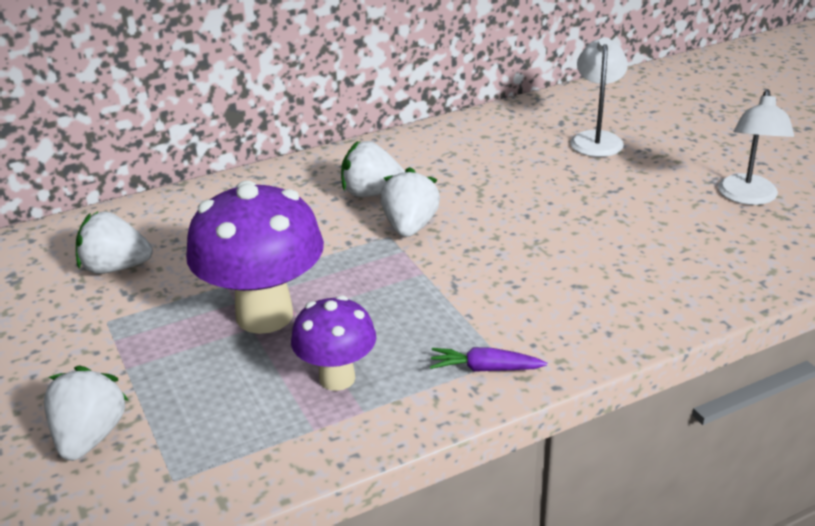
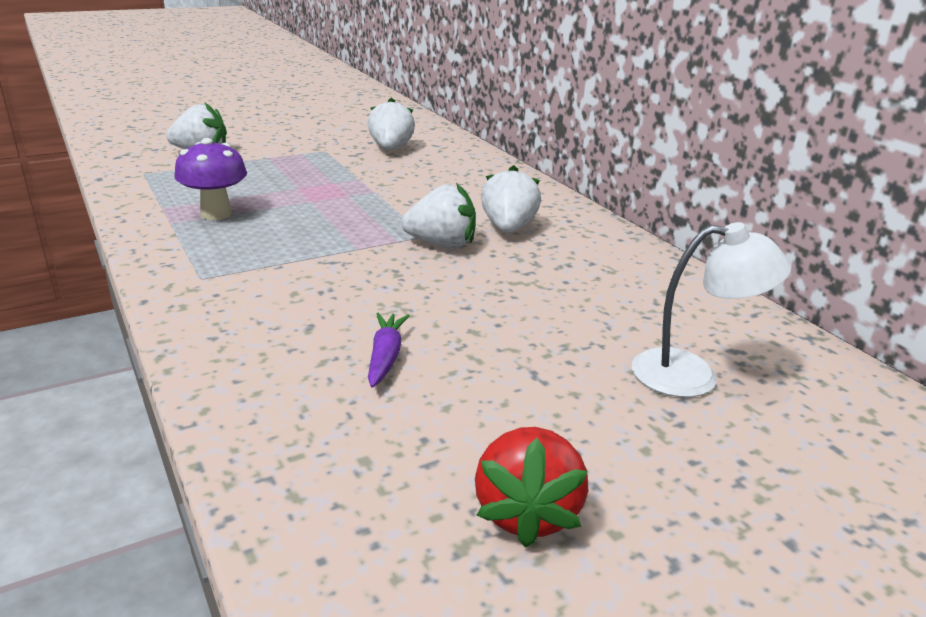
camera: 85 degrees right, 5 degrees down
(264, 315) = (312, 191): purple mushroom -> none
(485, 368) = (191, 269): purple carrot -> purple carrot (385, 357)
(748, 197) = (527, 512): white lamp -> red strawberry

